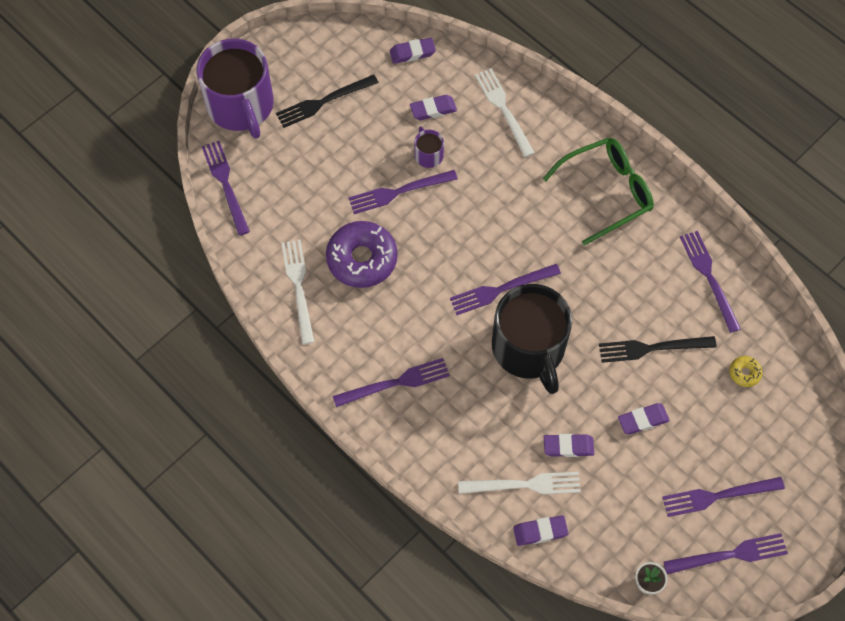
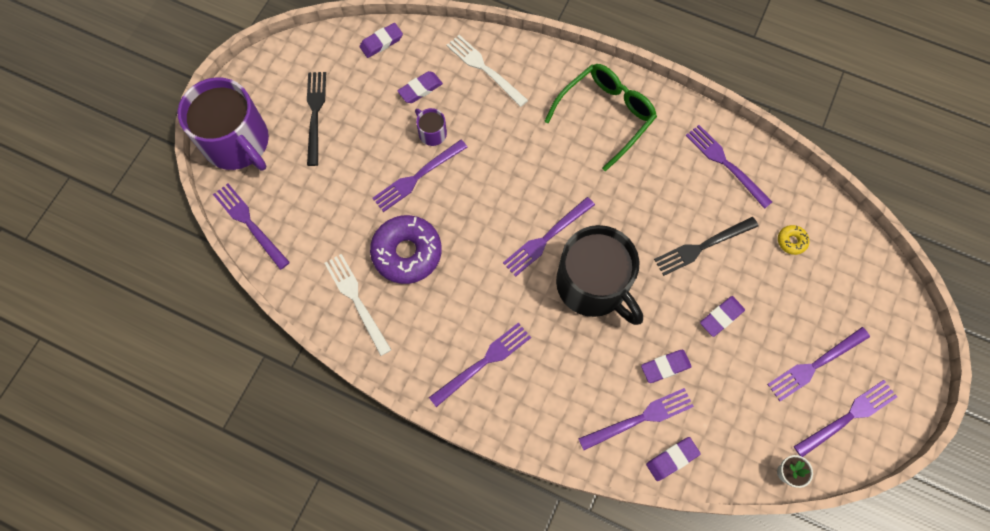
camera: 20 degrees left, 5 degrees up
(323, 102) = (315, 114): black fork -> black fork turned 135 degrees clockwise
(524, 485) = (640, 418): white fork -> purple fork

